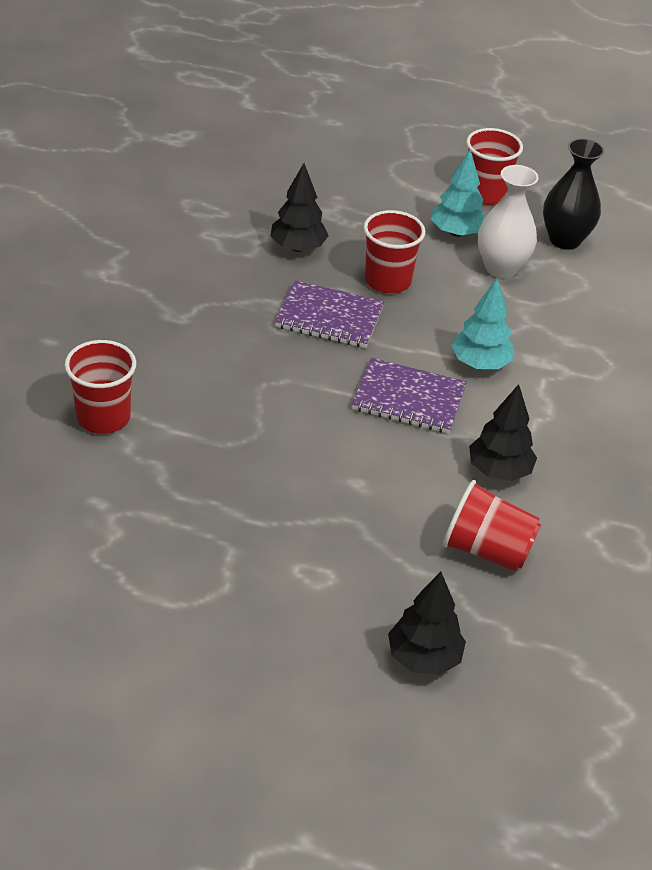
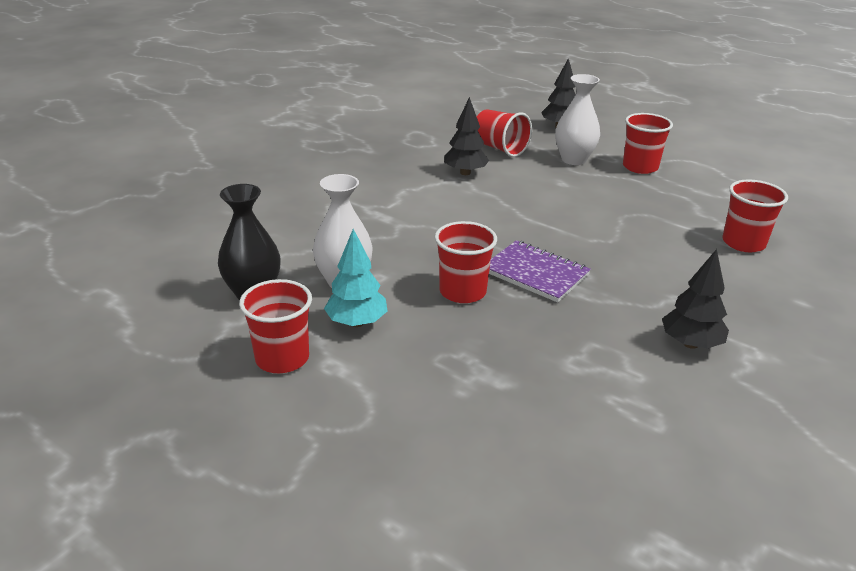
camera: 155 degrees left, 10 degrees down
(255, 558) = (640, 167): none -> red cup
(298, 247) = (538, 340): black tree -> black tree (690, 344)
(362, 550) = (573, 160): none -> white vase
(408, 399) = (500, 213): purple notebook -> none
(480, 364) = (429, 222): turquoise tree -> none

